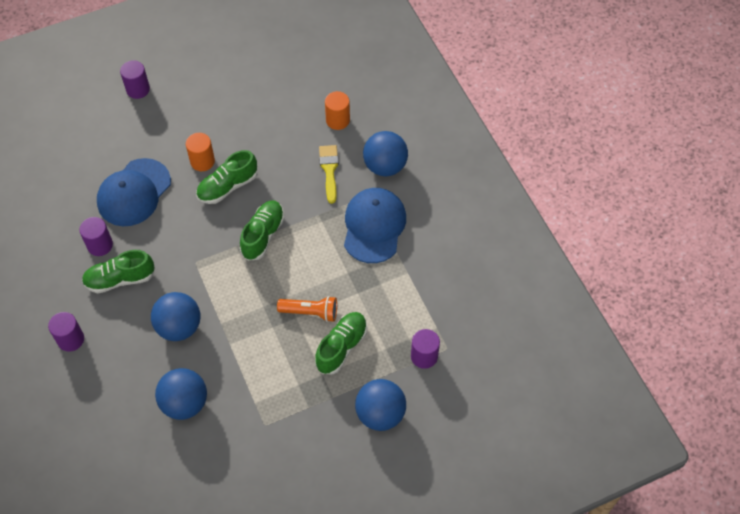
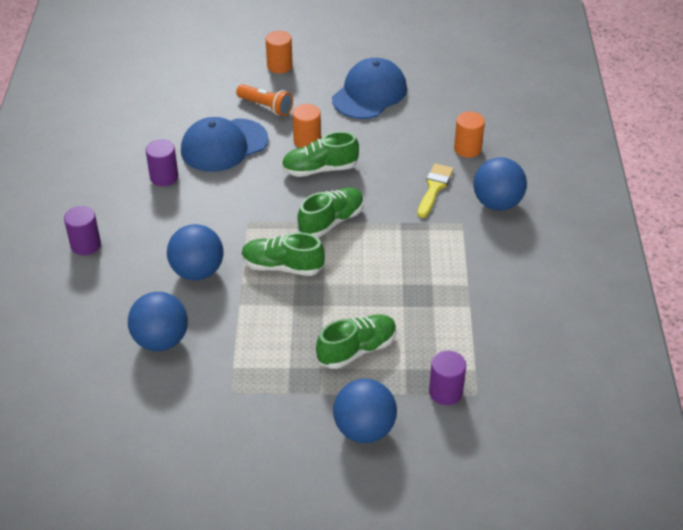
camera: 25 degrees right, 15 degrees down
(120, 279) = (165, 211): green shoe -> green shoe (282, 266)
(138, 89) = (279, 66): purple cylinder -> orange cylinder
(310, 312) = (341, 306): orange flashlight -> orange flashlight (266, 107)
(374, 226) = (455, 252): blue cap -> blue cap (369, 93)

